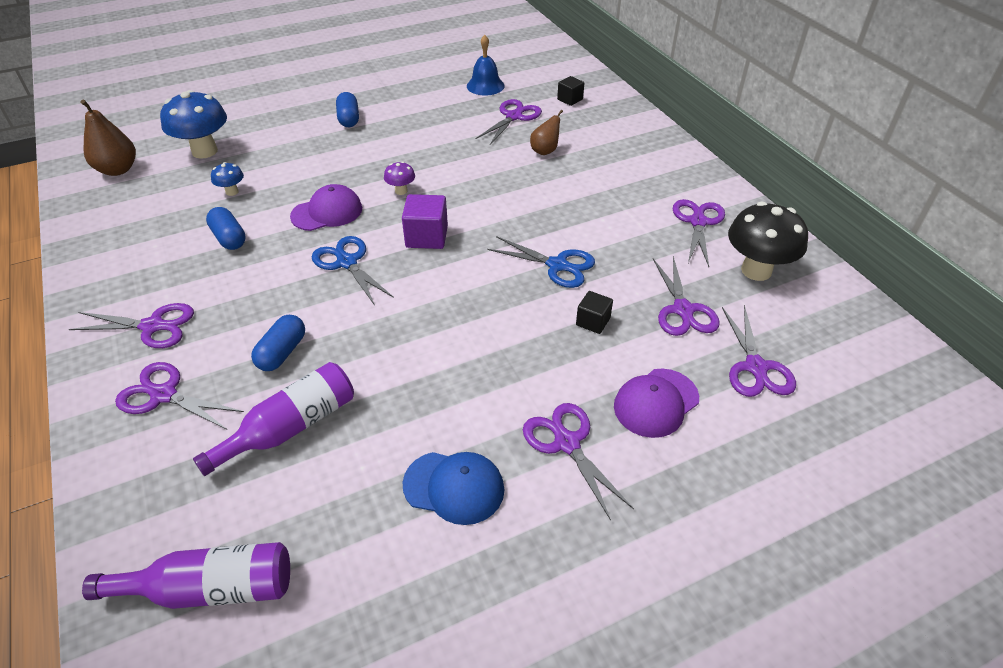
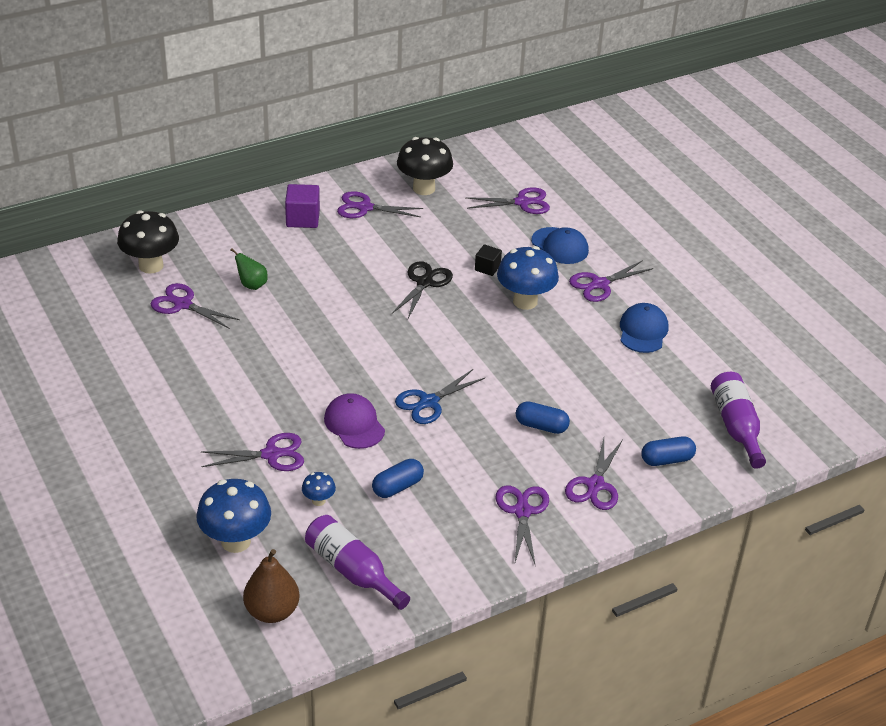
camera: 95 degrees left, 5 degrees down
(290, 427) = (612, 410): purple bottle -> purple bottle (352, 571)
(348, 119) = (173, 429): blue capsule -> blue capsule (667, 460)
(401, 191) = (318, 377): purple mushroom -> none
(426, 237) = (390, 356): purple cube -> purple cube (303, 219)
(485, 86) = (110, 325): blue bell -> none
(524, 354) = (525, 301): none -> blue mushroom
(545, 151) = (252, 285): brown pear -> green pear
(557, 265) = (424, 283): blue scissors -> black scissors
(570, 99) = (151, 265): black cube -> black mushroom
(656, 403) = (560, 246): purple cap -> blue cap
(683, 310) = (470, 226): purple scissors -> purple scissors (271, 454)

